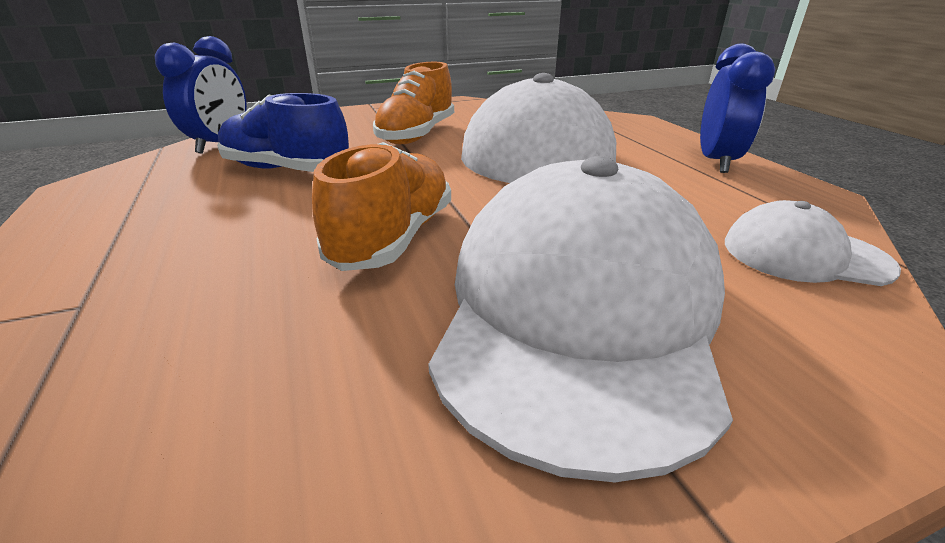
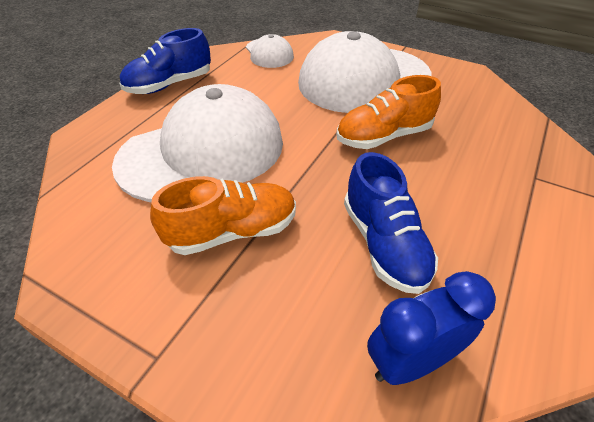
camera: 130 degrees left, 15 degrees up
(716, 162) = (169, 85): blue clock -> blue shoe

